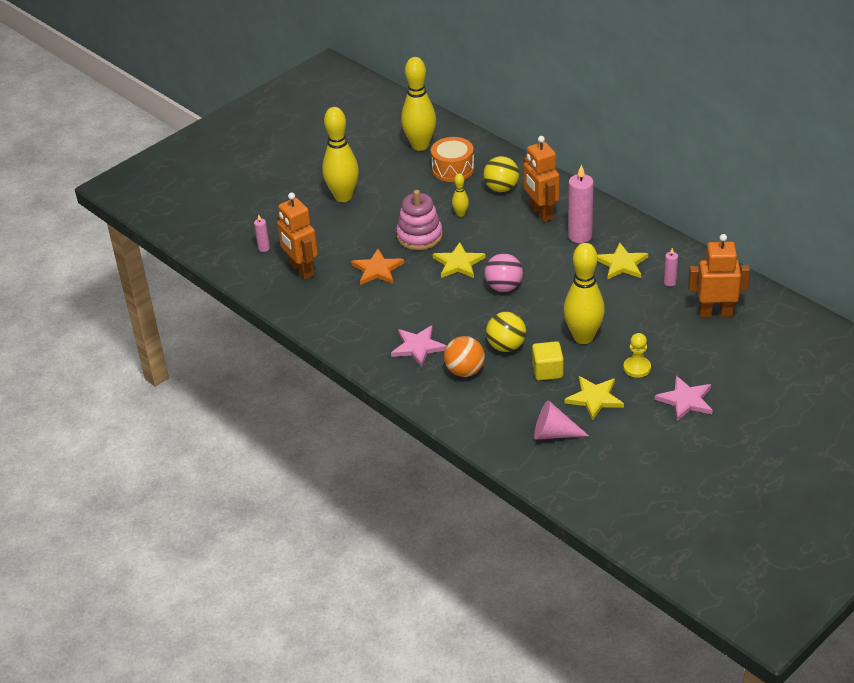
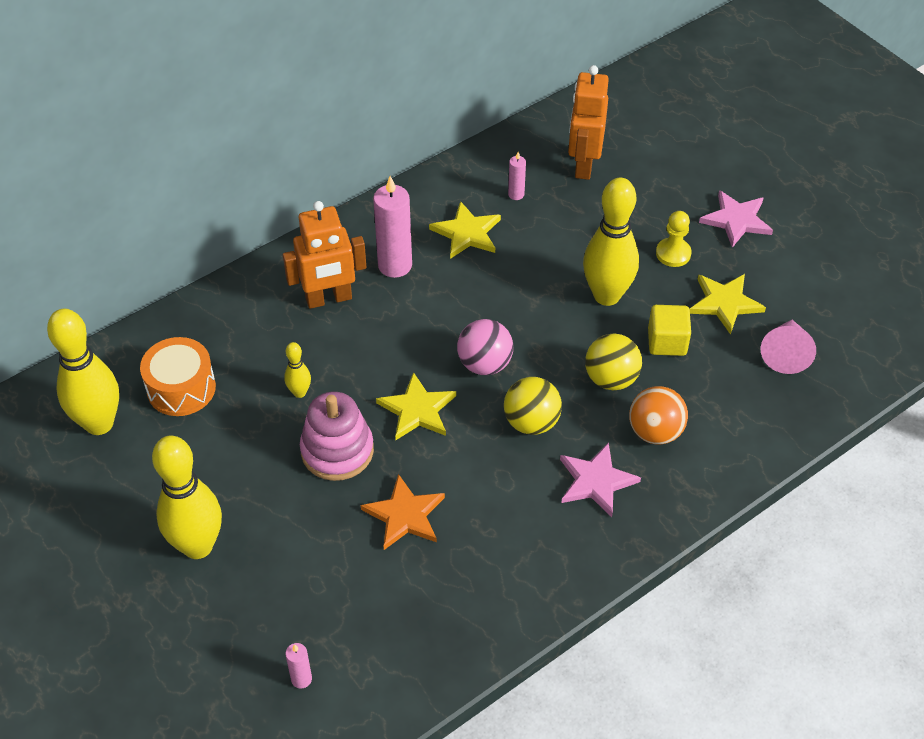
camera: 85 degrees left, 10 degrees up
(301, 270) = (376, 624): orange robot -> none
(501, 188) = (253, 335): yellow ball -> yellow ball (531, 422)

